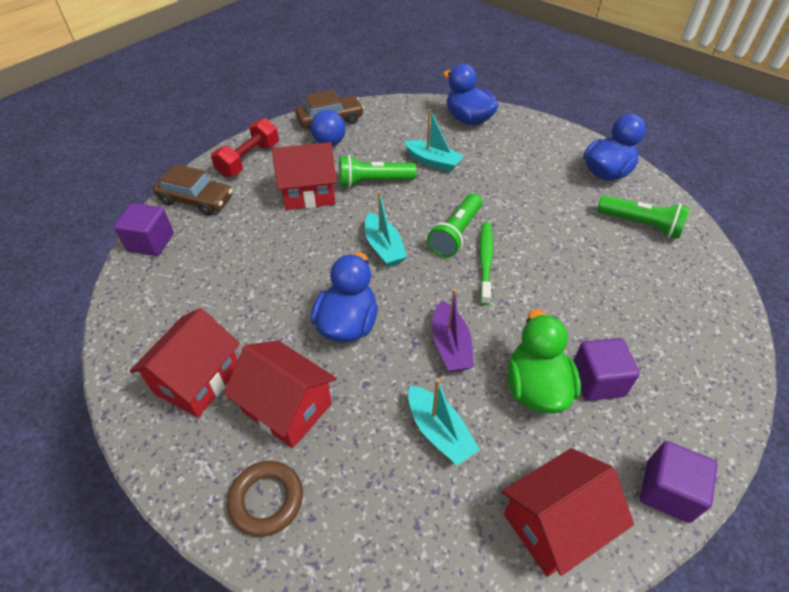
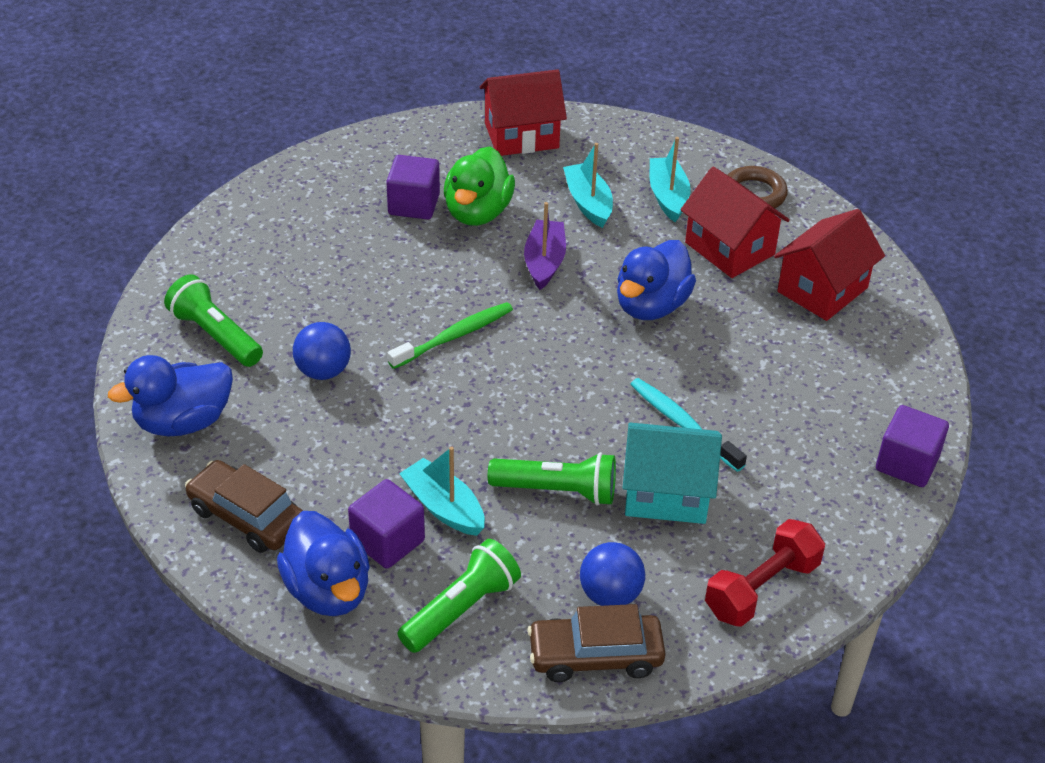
camera: 165 degrees left, 5 degrees down
(196, 200) = (848, 523): brown car -> brown car (247, 517)
(305, 235) = (683, 424): none -> turquoise toothbrush
(309, 193) = (666, 493): red house -> turquoise house
(384, 247) = (579, 383): turquoise boat -> turquoise boat (668, 196)
(456, 234) = (473, 379): green flashlight -> green flashlight (461, 609)
(485, 261) = (454, 336): green toothbrush -> green toothbrush turned 150 degrees counterclockwise
(553, 217) = (323, 371): none -> blue ball
(667, 491) = (416, 132): purple cube -> purple cube (387, 541)

